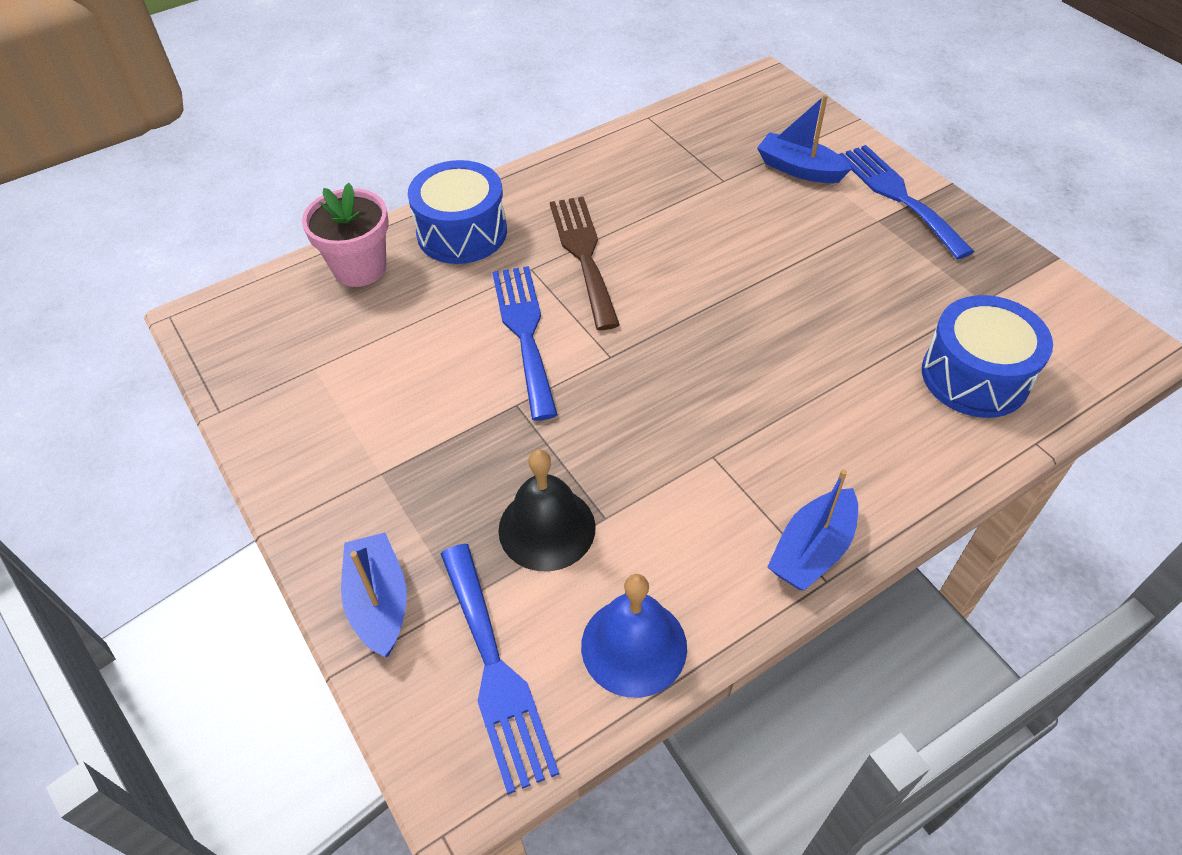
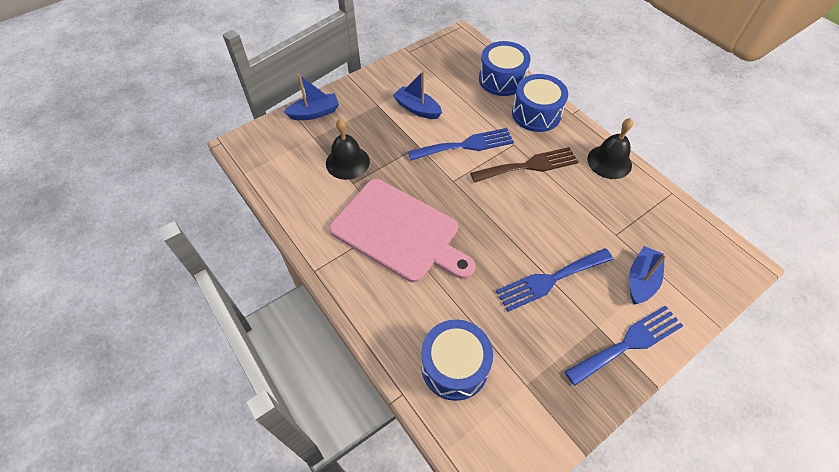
camera: 85 degrees right, 5 degrees up
(360, 268) = (502, 79): pink flower pot -> blue drum
(495, 671) = (281, 151): blue fork -> blue fork (550, 280)
(584, 165) = (609, 161): none -> black bell
(634, 646) = (287, 195): blue bell -> none
(727, 440) = (399, 231): none -> pink cutting board
(812, 550) = (331, 266): blue boat -> blue boat (417, 109)

